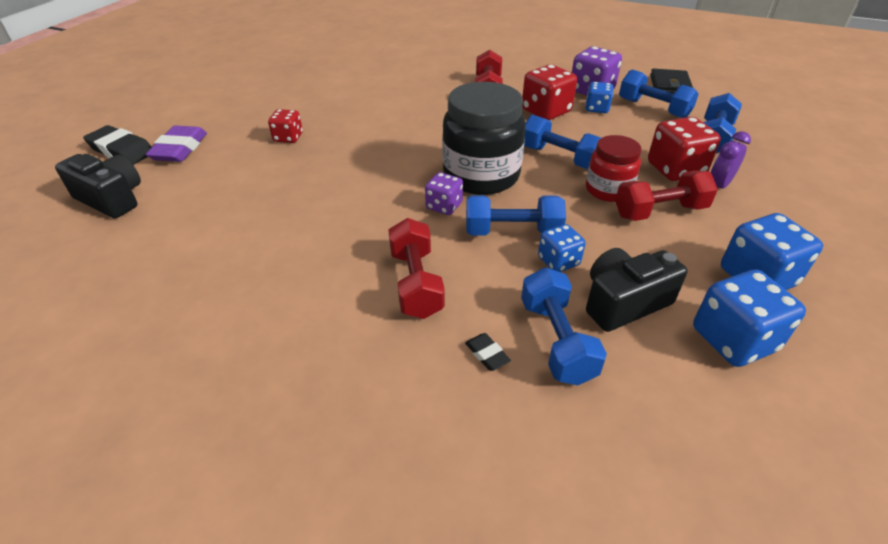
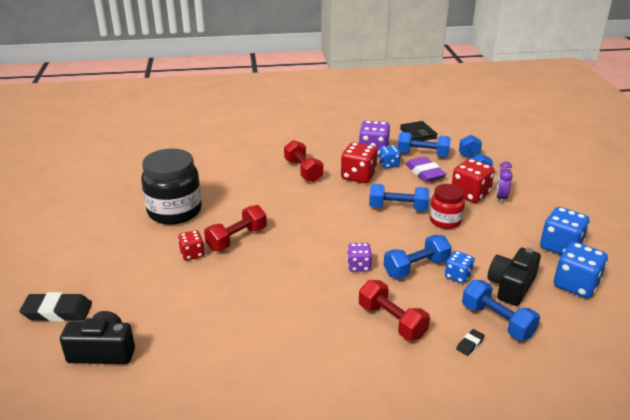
camera: 30 degrees left, 10 degrees down
(180, 149) = (110, 293): purple eraser -> purple eraser (424, 173)
(481, 176) = (361, 237): black jar -> black jar (175, 211)
(487, 354) = (470, 344): black eraser -> black eraser turned 75 degrees counterclockwise
(660, 211) = (484, 225): red dumbbell -> red dumbbell (237, 239)

